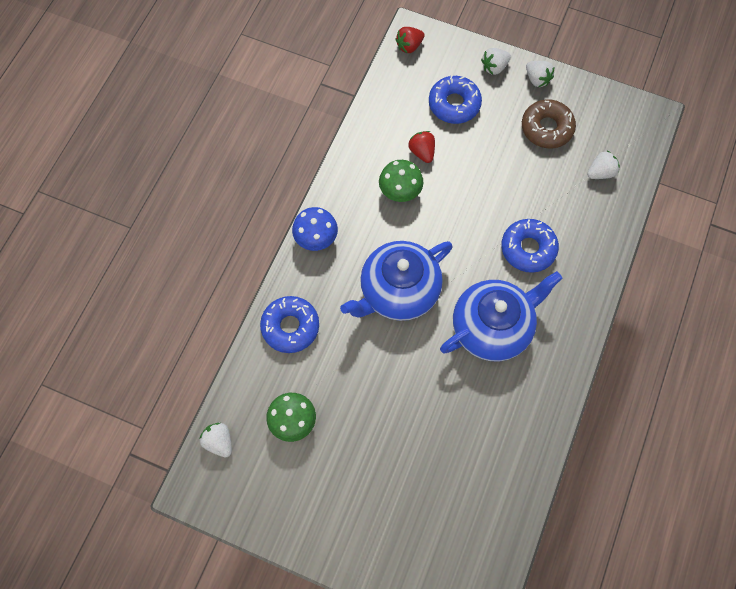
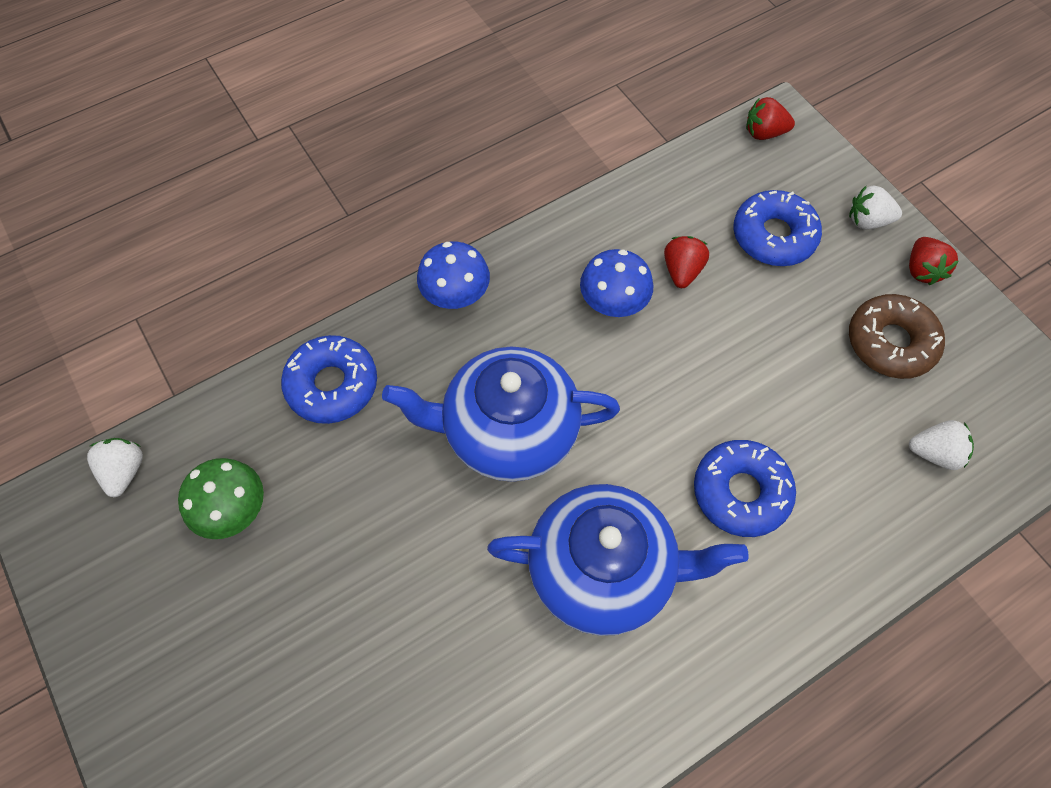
camera: 35 degrees right, 5 degrees down
(400, 191) = (613, 302): green mushroom -> blue mushroom
(537, 79) = (922, 270): white strawberry -> red strawberry

